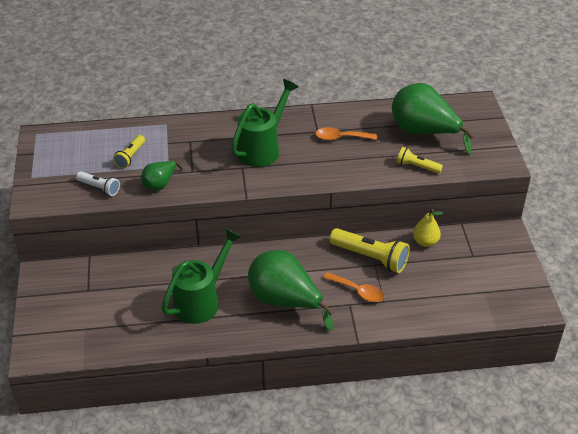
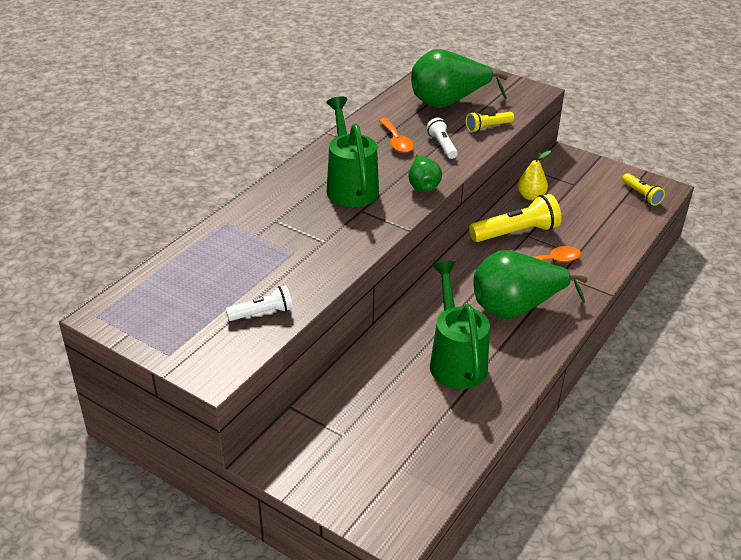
camera: 50 degrees left, 5 degrees down
(130, 157) = (242, 268): yellow flashlight -> yellow flashlight (641, 195)
(160, 184) = (315, 270): green pear -> green pear (423, 185)
(341, 138) = (396, 141): orange spoon -> orange spoon turned 60 degrees counterclockwise
(363, 159) = (442, 145): none -> white flashlight

